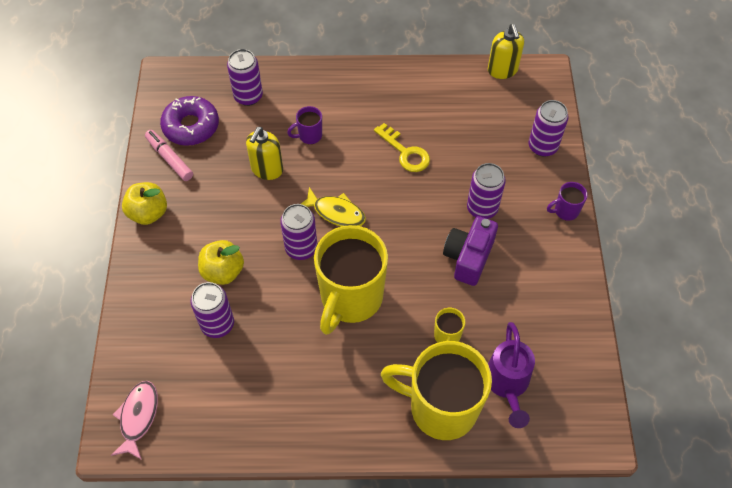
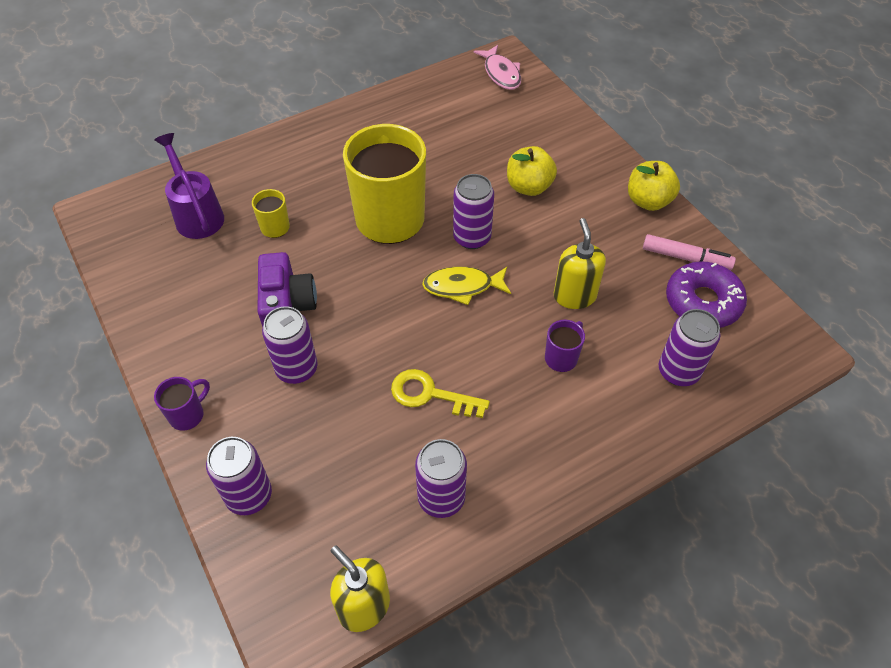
camera: 150 degrees right, 5 degrees down
(217, 324) = (496, 149): purple can -> purple can (441, 498)
(440, 408) = (254, 174): yellow mug -> none

